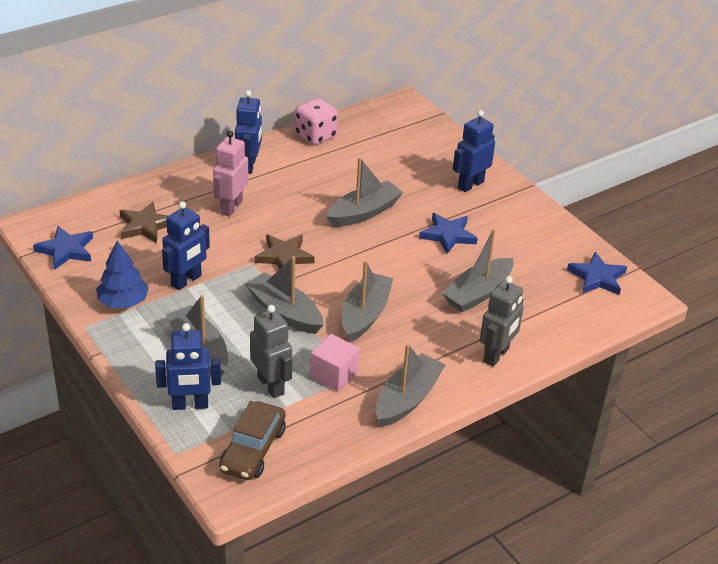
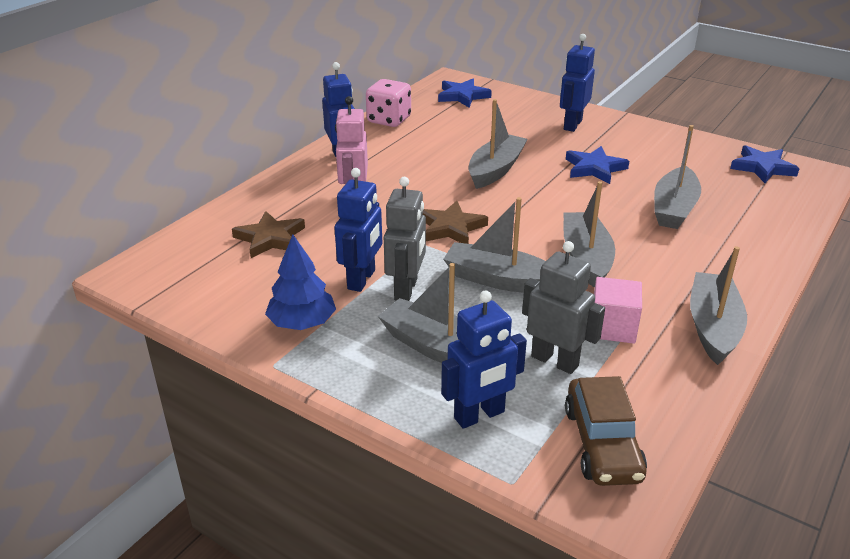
camera: 20 degrees left, 5 degrees down
(66, 250) = (189, 287): blue star -> blue star (462, 96)
(496, 355) = (751, 258): grey robot -> grey robot (406, 289)

